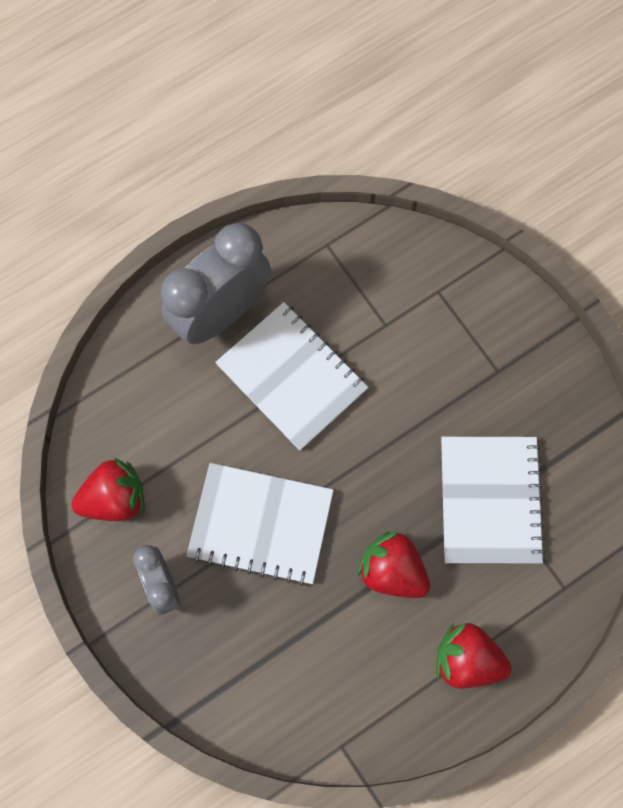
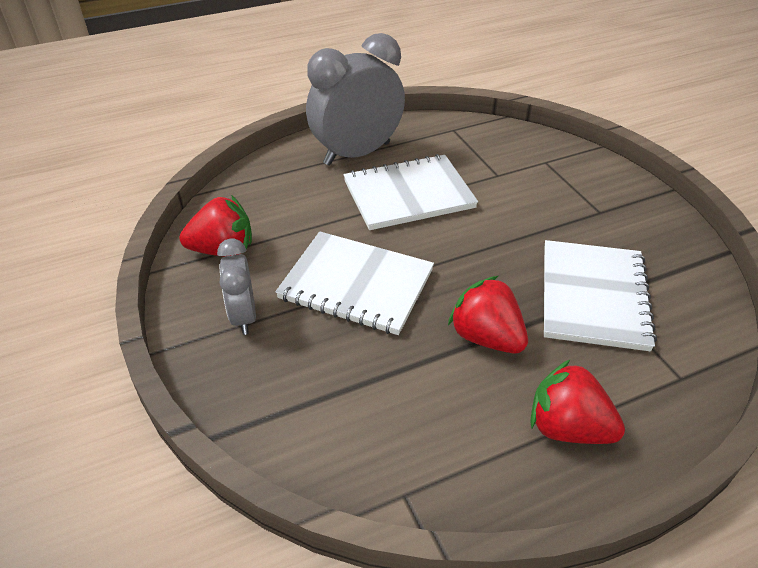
camera: 10 degrees right, 30 degrees down
(291, 377) = (408, 195): white notebook -> white notebook turned 75 degrees counterclockwise

